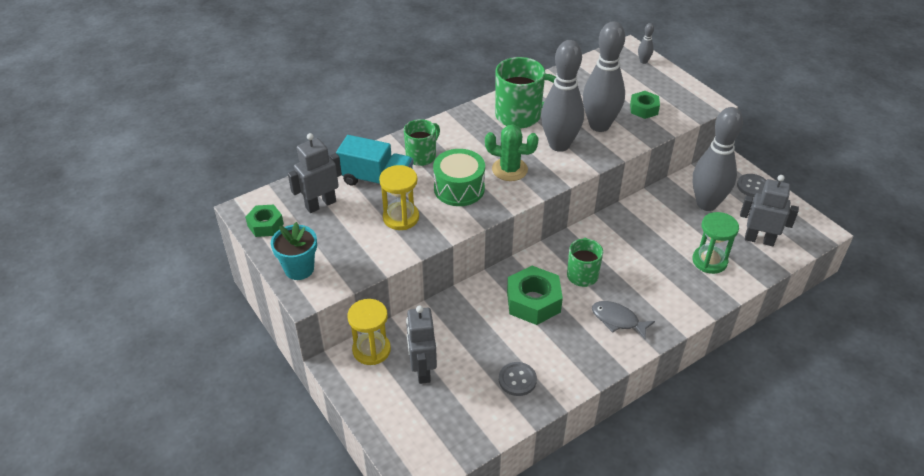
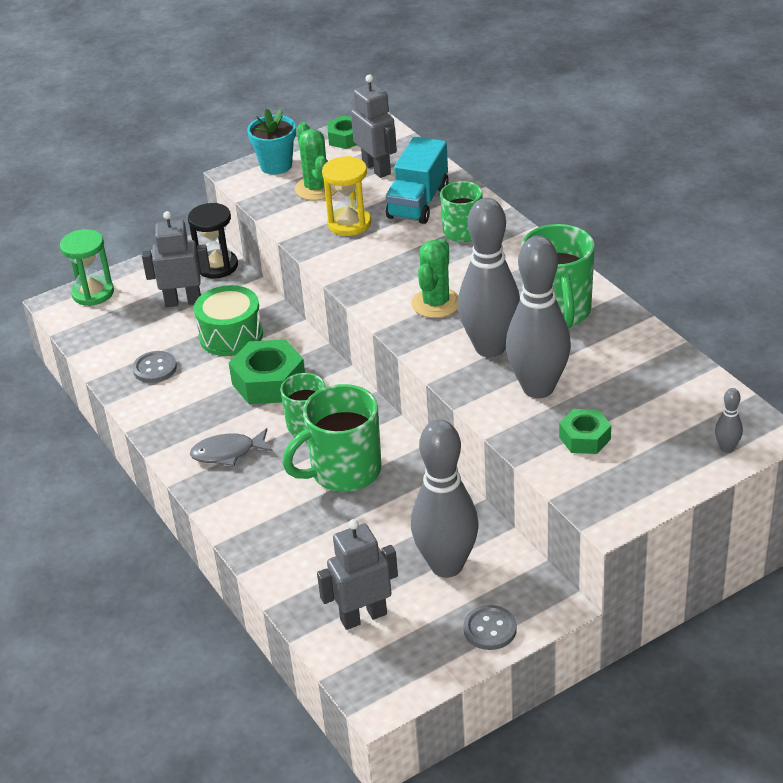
camera: 95 degrees right, 5 degrees down
(343, 240) = (316, 188): none -> green cactus
(371, 350) = (217, 266): yellow hourglass -> black hourglass
(459, 188) = (399, 263): green drum -> green drum (231, 335)
(618, 320) = (228, 452): grey fish -> grey fish turned 135 degrees counterclockwise
(629, 254) = (343, 472): none -> green mug
(709, 261) = (322, 553): green hourglass -> green hourglass (93, 293)
(759, 239) = (363, 616): grey robot -> grey robot turned 135 degrees counterclockwise

